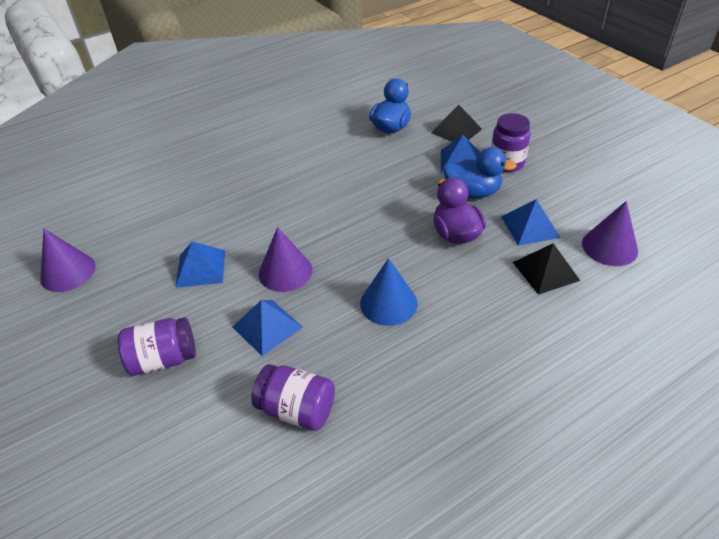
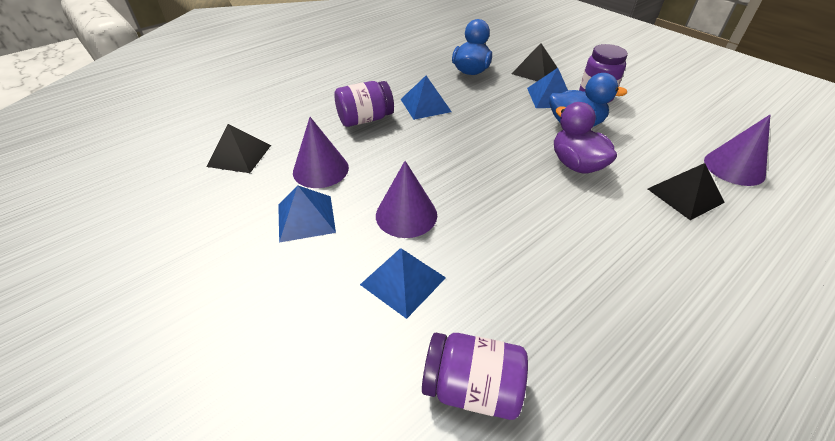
camera: 10 degrees left, 0 degrees up
(68, 272) = (141, 233): purple cone -> purple cone (320, 169)
(154, 207) = (239, 155): none -> black pyramid
(163, 359) = (280, 335): purple jar -> purple jar (365, 119)
(388, 303) = (535, 241): blue cone -> none
(530, 227) = (647, 153): blue pyramid -> blue pyramid (425, 105)

